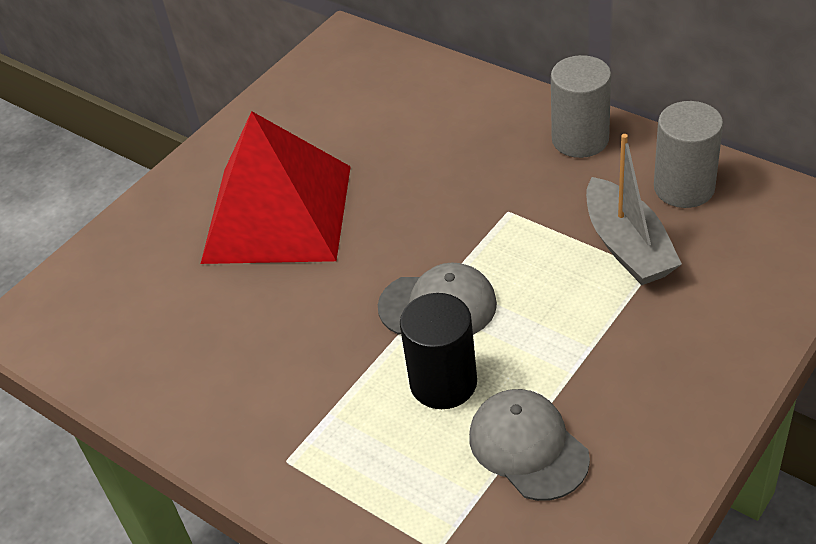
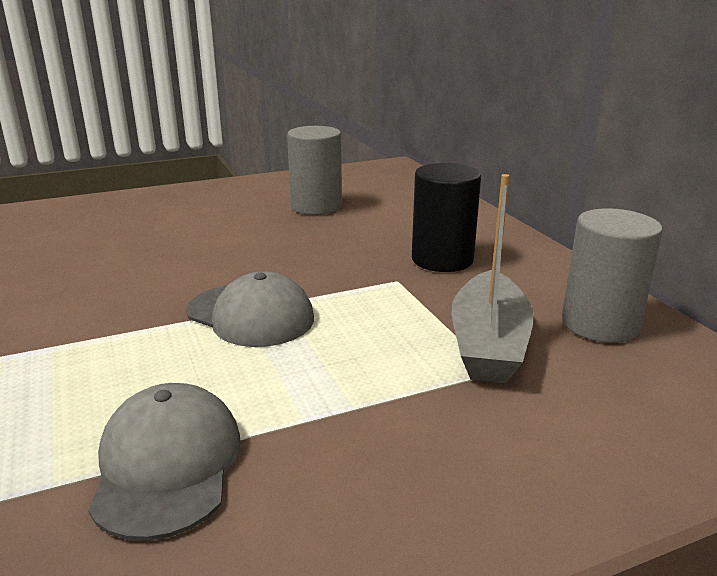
camera: 25 degrees right, 20 degrees down
(277, 213) = (217, 224): red pyramid -> none
(443, 382) = (172, 369): black cylinder -> black cylinder (442, 259)
(580, 139) = (520, 261): grey cylinder -> grey cylinder (316, 206)

